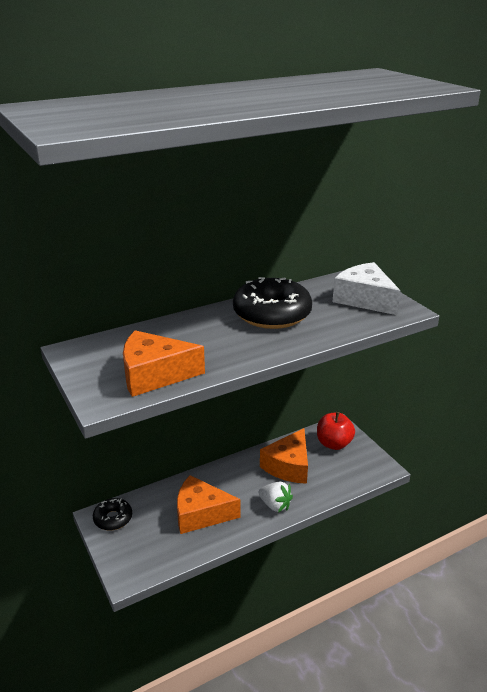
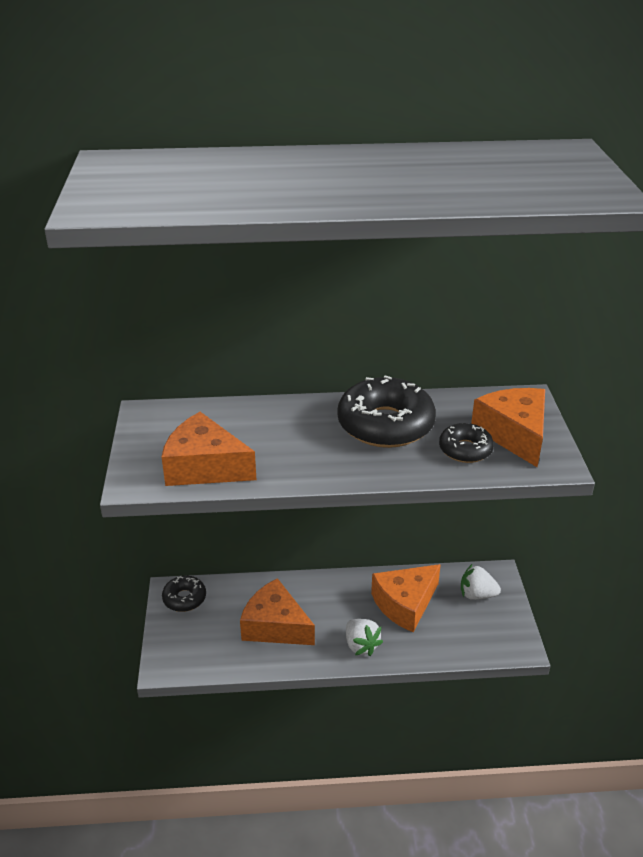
camera: 25 degrees right, 5 degrees up
(334, 444) = (477, 594): red apple -> white strawberry
(341, 316) = (465, 450): none -> black donut
(364, 299) = (514, 434): white cheese -> orange cheese

